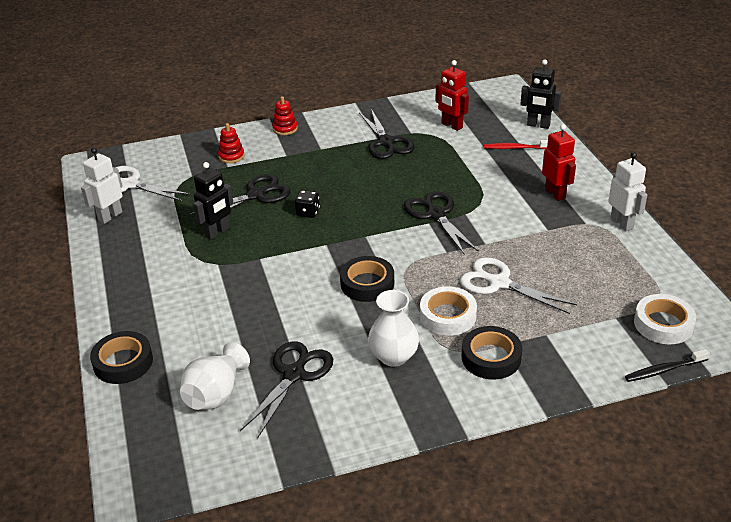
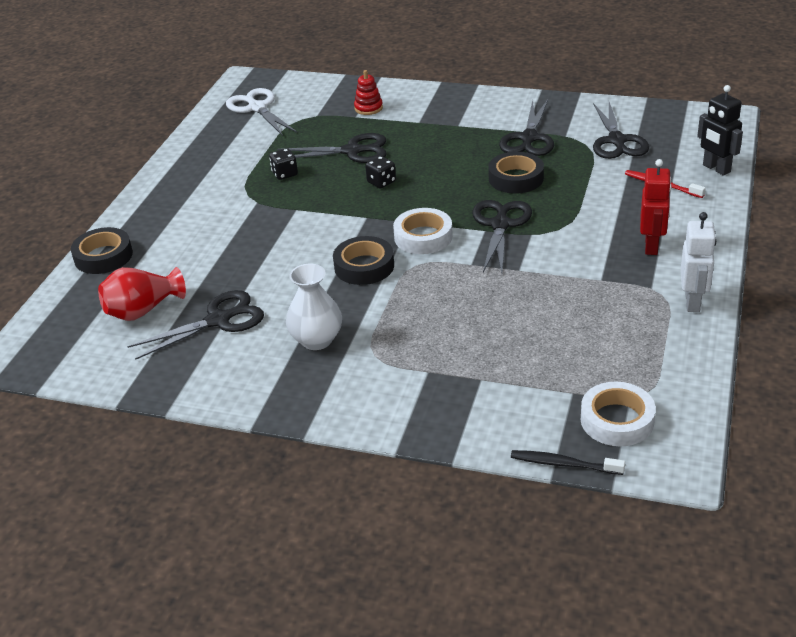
camera: 35 degrees right, 0 degrees up
(110, 216) = (214, 131): white robot -> none
(216, 394) = (143, 310): white vase -> red vase
(217, 232) = (285, 174): black robot -> black dice
(285, 129) = (444, 96): red stacking toy -> none
(448, 316) = (405, 324): white tape -> white tape (423, 237)
(451, 125) = (617, 141): red robot -> black scissors
(491, 357) = (403, 378): black tape -> black tape (516, 178)
(499, 283) = (489, 312): white scissors -> none

